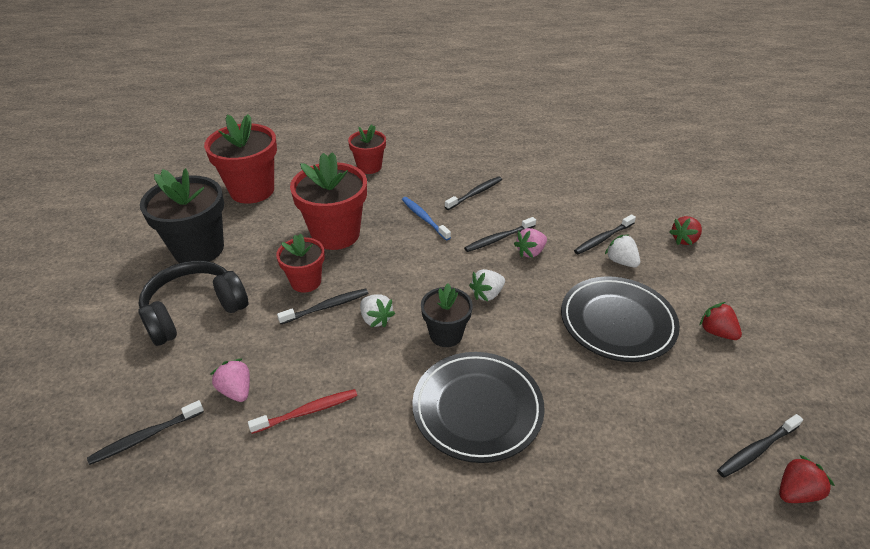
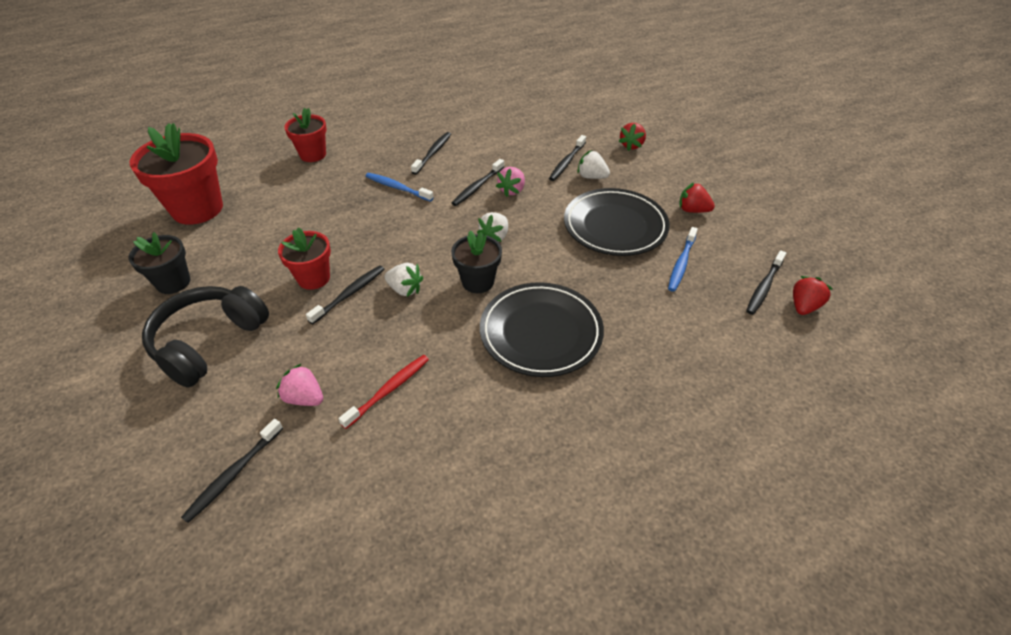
camera: 25 degrees left, 5 degrees up
(198, 249) = (173, 282): black flower pot -> black flower pot, size x0.58
(335, 234) = (317, 226): red flower pot -> none
(670, 388) = (681, 263): none -> blue toothbrush

